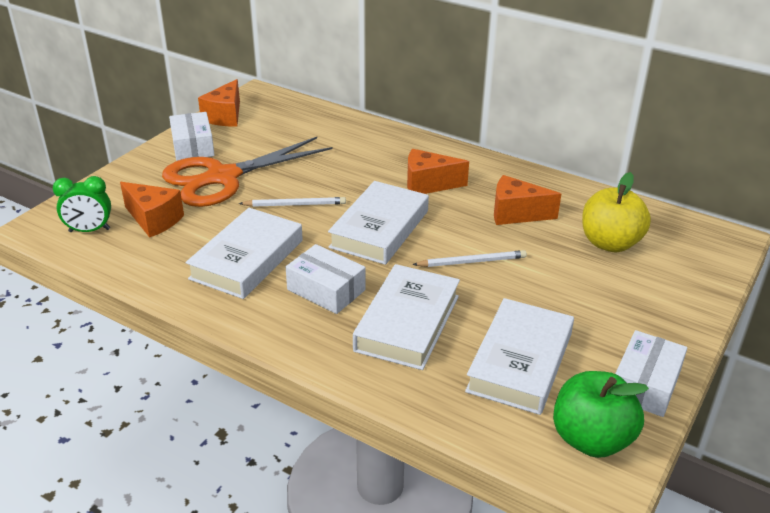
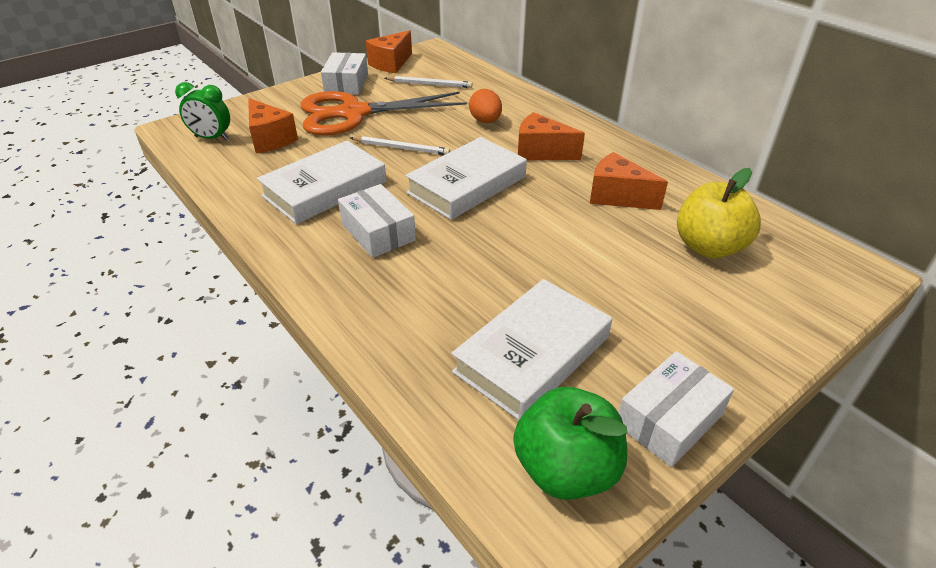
camera: 20 degrees right, 5 degrees up
(359, 163) = (485, 121): none -> orange egg
(407, 323) = (436, 283): white book -> none
(472, 261) = (542, 235): white pencil -> white pencil (430, 84)

